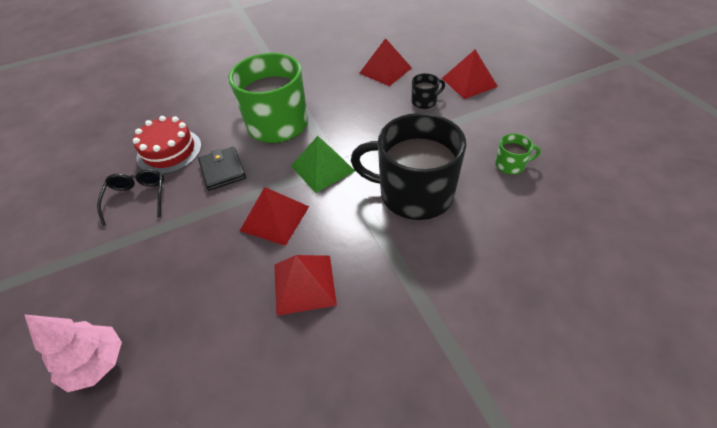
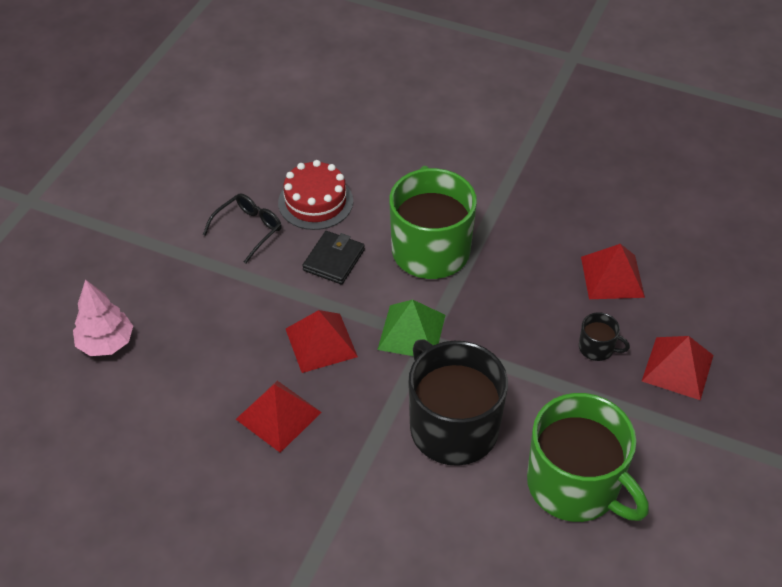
camera: 45 degrees right, 0 degrees up
(510, 165) = (575, 485): green mug -> green mug, size x2.40

